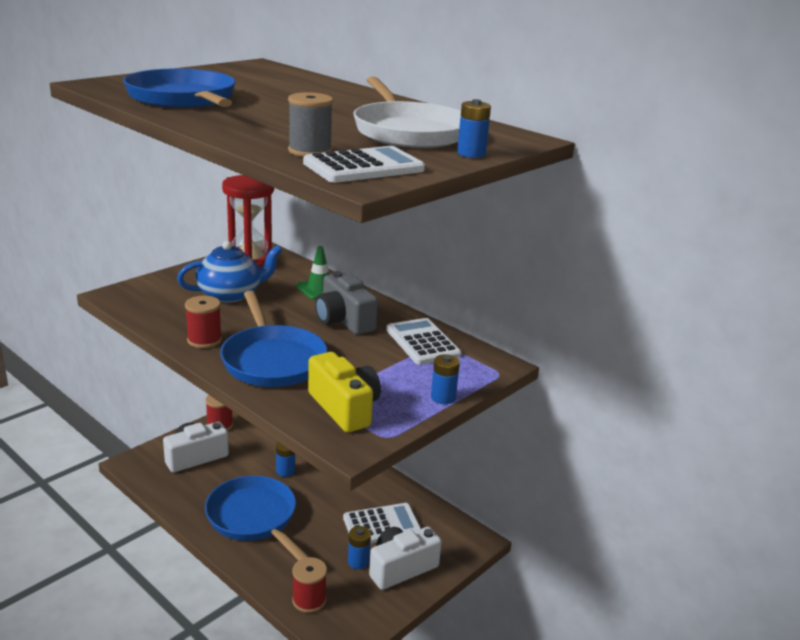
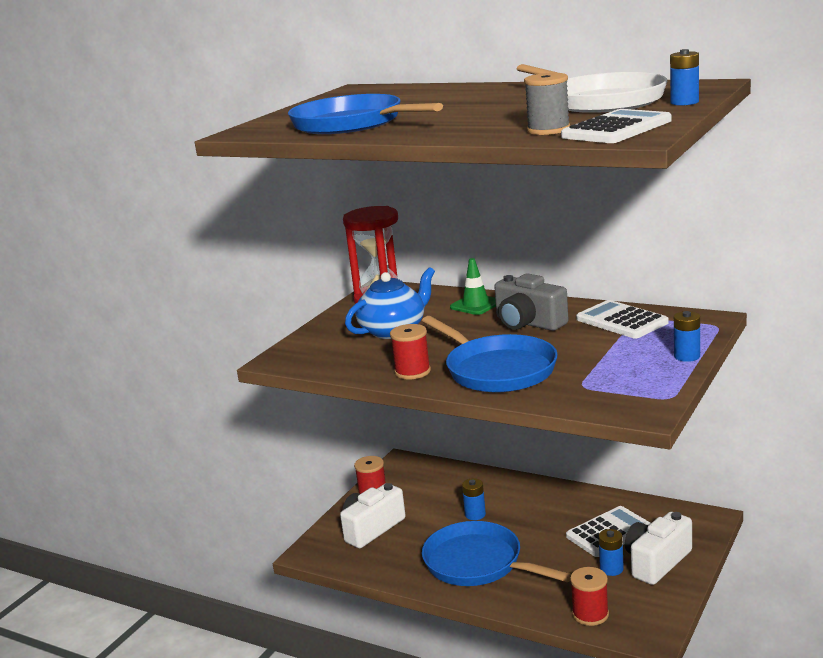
camera: 10 degrees left, 5 degrees down
(344, 408) = (607, 387): yellow camera -> none

